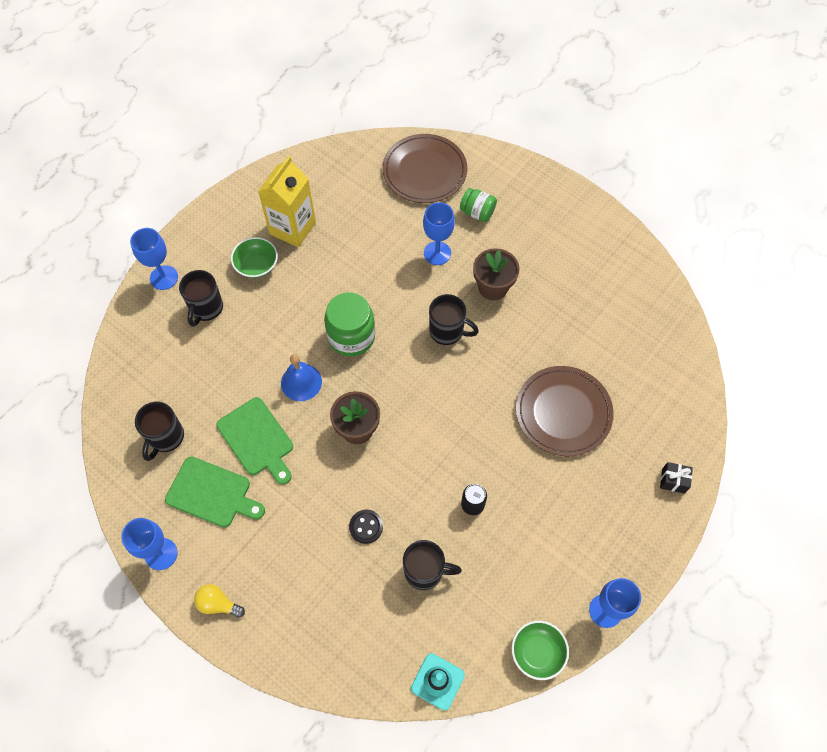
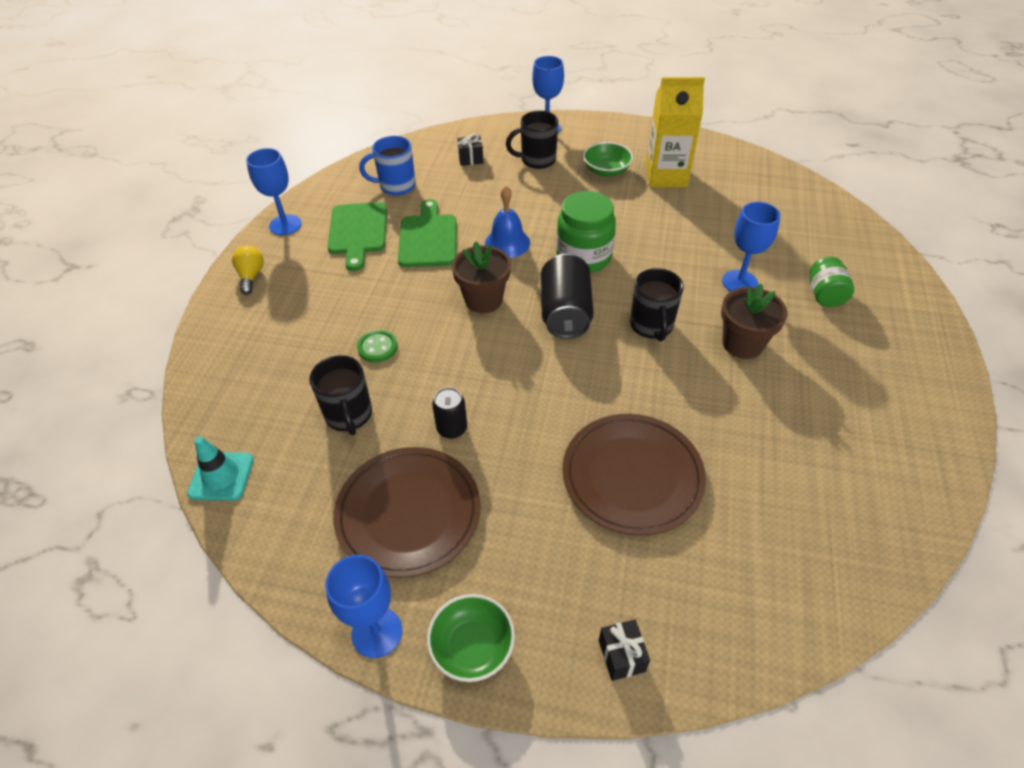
camera: 65 degrees right, 15 degrees down
(165, 437) = (396, 186): black mug -> blue mug
(167, 359) = (471, 159): none -> black gift
(257, 439) = (428, 238): green cutting board -> green cutting board turned 150 degrees clockwise
(366, 527) = (377, 347): black button -> green button
(403, 379) = (565, 313): none -> black can
(424, 171) = (828, 236): brown plate -> brown plate (408, 513)
(537, 652) = (289, 568): green bowl -> green bowl (472, 646)

